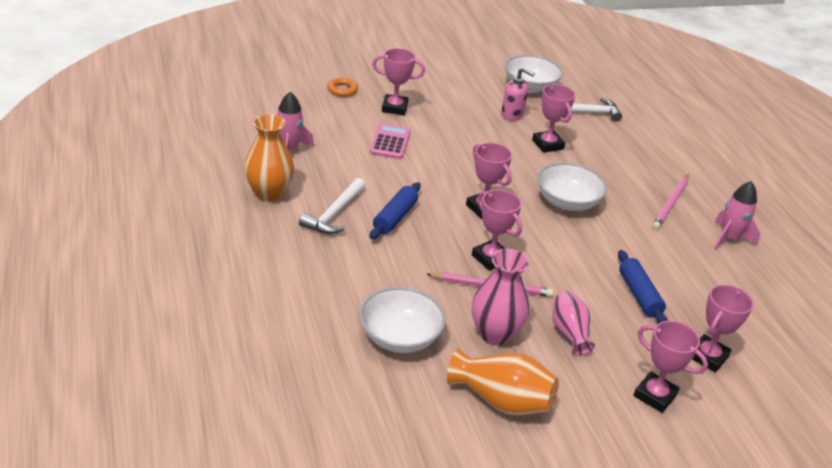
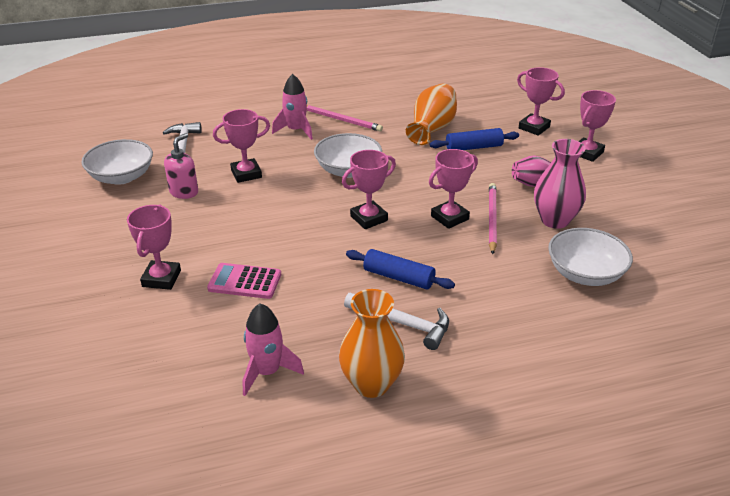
camera: 85 degrees left, 0 degrees up
(342, 90) = (107, 327): orange ring -> none
(501, 401) = (633, 220): orange vase -> orange vase (431, 129)
(729, 238) = (385, 101): pink rocket -> pink rocket (296, 130)

